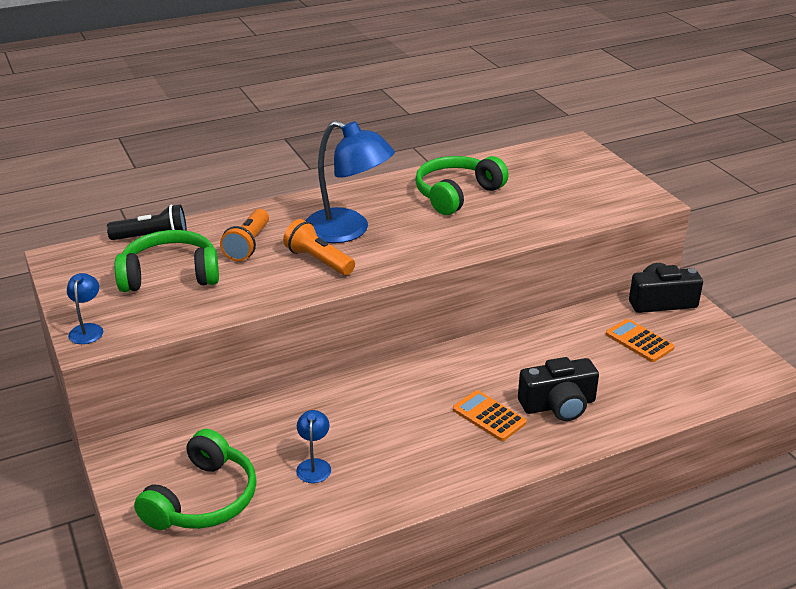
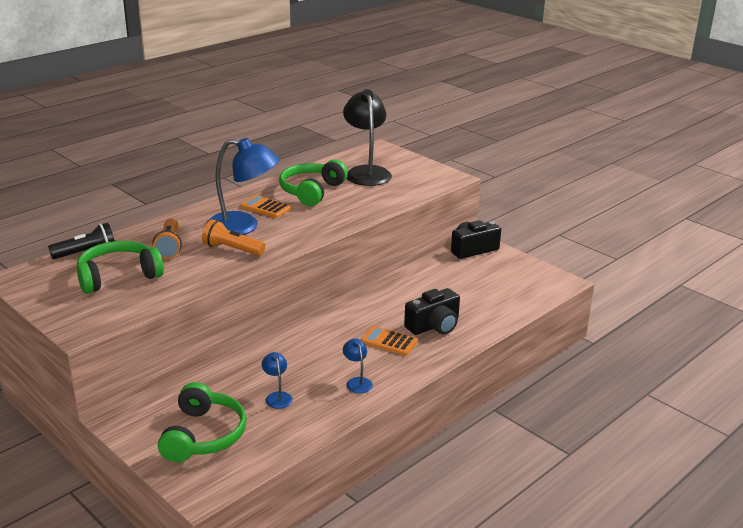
camera: 20 degrees left, 5 degrees down
(87, 329) = (72, 323): blue lamp -> blue lamp (357, 382)
(540, 177) = (366, 172): none -> black lamp
(639, 341) = (470, 276): orange calculator -> orange calculator (265, 207)

